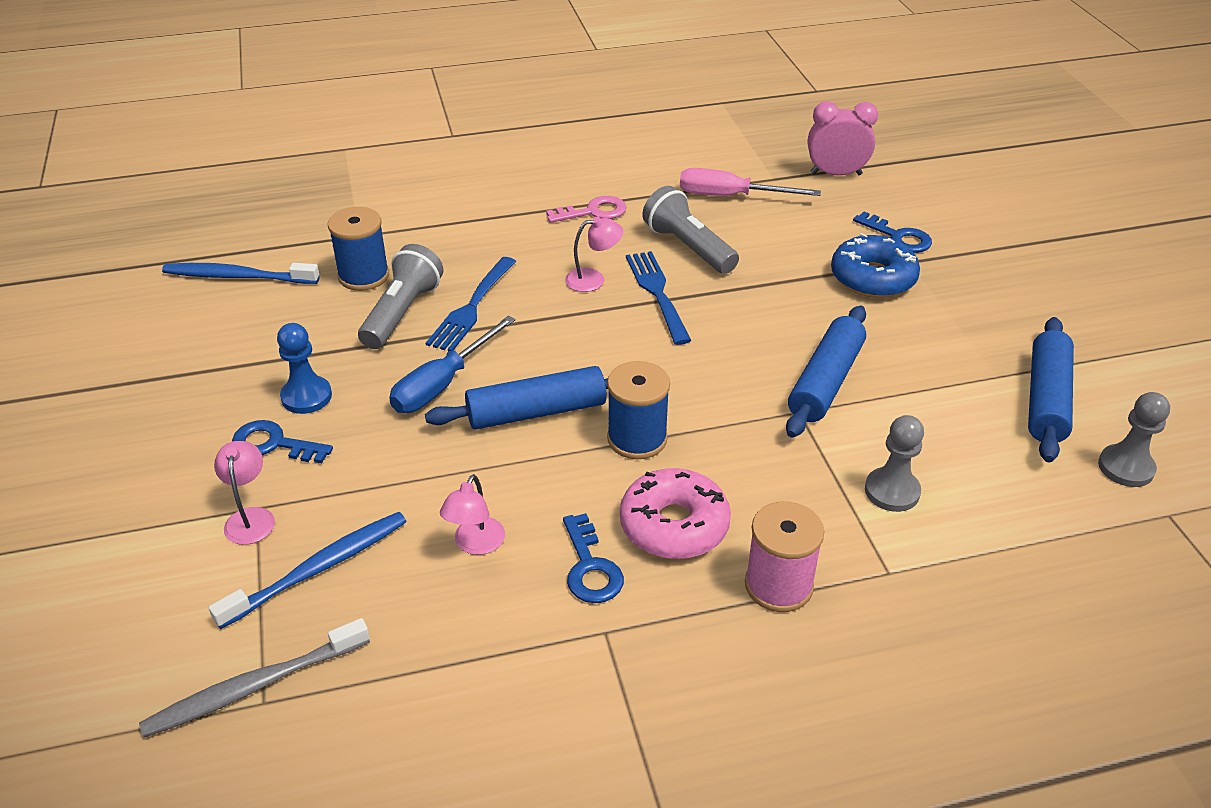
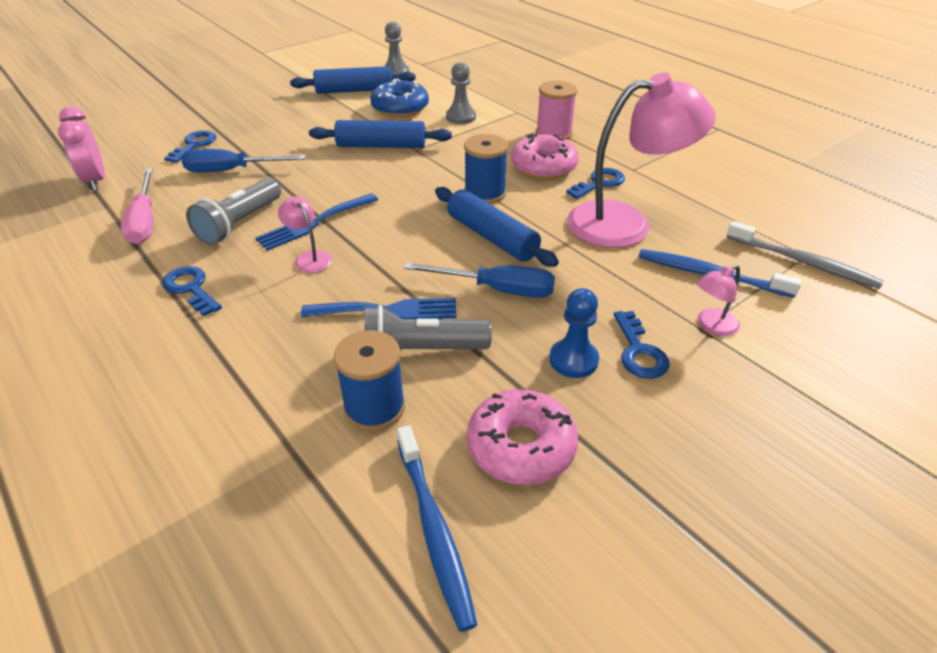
camera: 115 degrees left, 0 degrees up
(255, 333) = (521, 446): none -> pink donut
(475, 544) = (625, 223): pink lamp -> pink lamp, size x2.38
(593, 212) = (191, 288): pink key -> blue key
(814, 255) = (232, 170): none -> blue screwdriver
(873, 278) = (254, 147): blue donut -> blue donut (400, 108)

